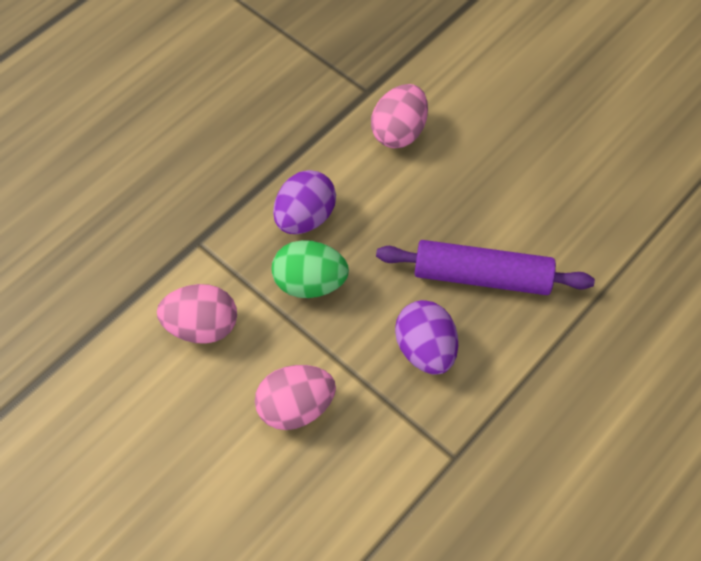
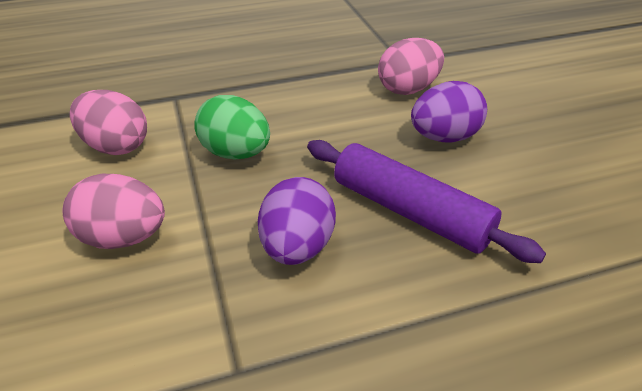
camera: 30 degrees right, 20 degrees down
(305, 218) = (275, 112): purple egg -> purple egg (444, 137)

